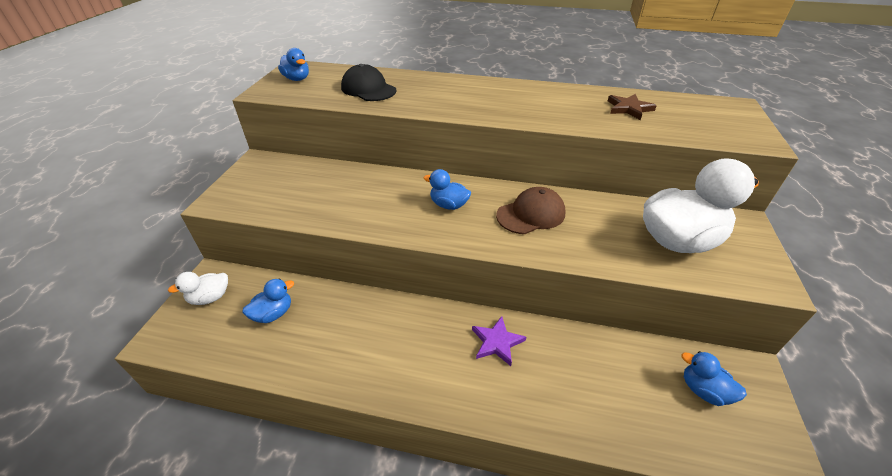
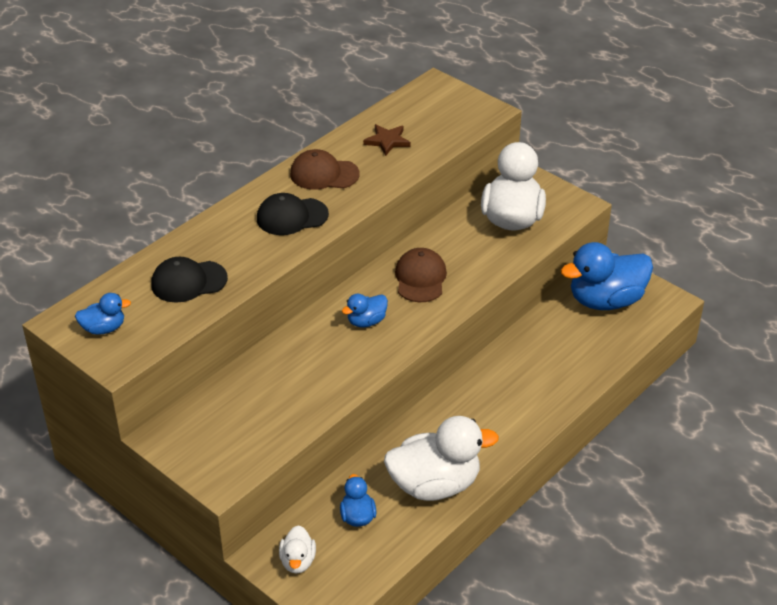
camera: 60 degrees left, 0 degrees up
(335, 352) = (435, 485): none -> white duck
(482, 101) = (292, 217): none -> black cap
(497, 342) = (495, 383): purple star -> none
(548, 97) = (324, 174): none -> brown cap
(703, 390) = (605, 300): blue duck -> blue duck, size x2.07

